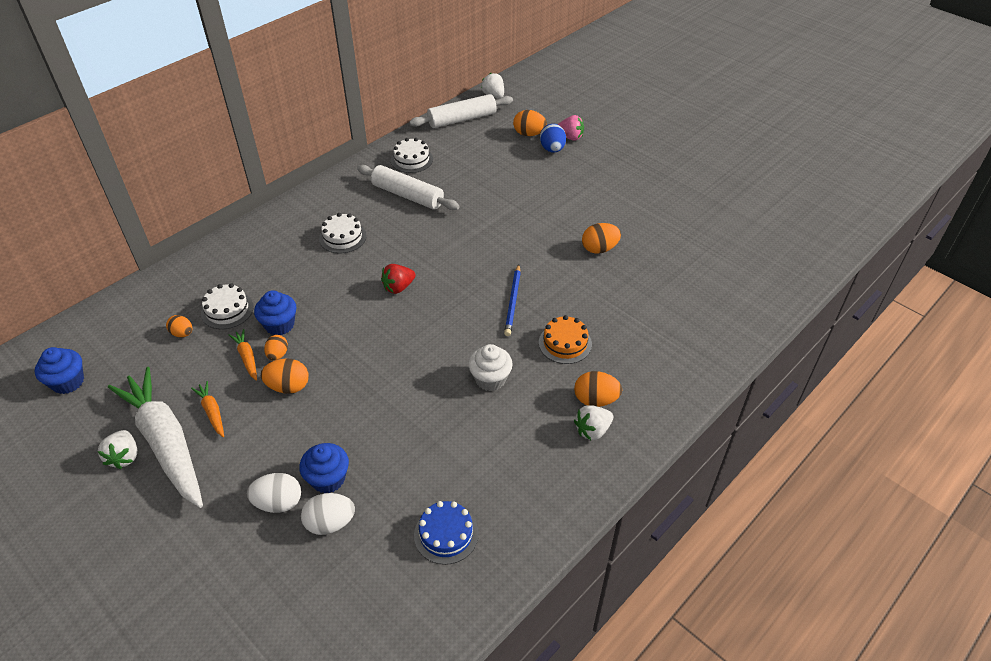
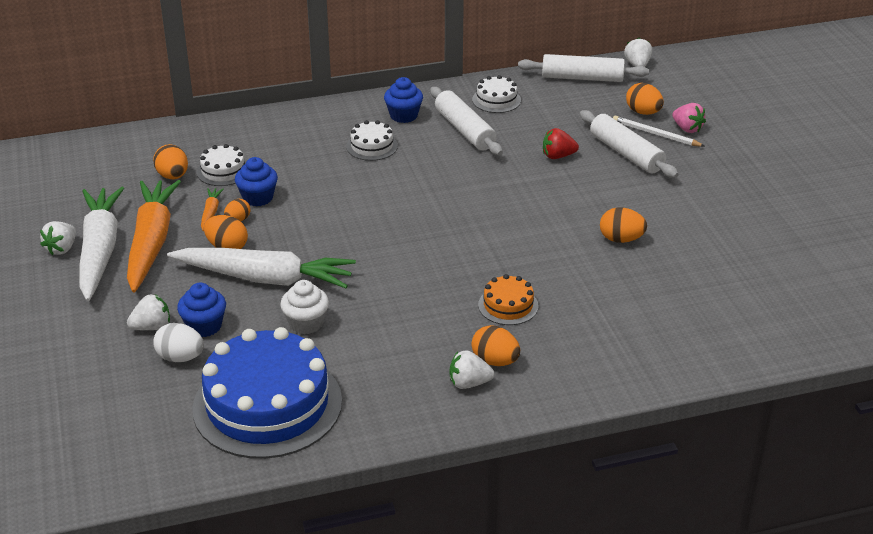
camera: 30 degrees right, 10 degrees down
(68, 382) = (59, 180): blue cupcake -> blue cupcake (403, 115)
(182, 333) = (173, 176): orange egg -> orange egg, size x1.52
(212, 412) = (151, 242): orange carrot -> orange carrot, size x2.45
(278, 503) = (152, 327): white egg -> white strawberry
(347, 404) = (265, 278): none -> white carrot
(398, 287) = (388, 204): red strawberry -> red strawberry (558, 156)
(446, 534) = (267, 404): blue cake -> blue cake, size x2.26
(490, 379) = (409, 307): white cupcake -> white cupcake (306, 323)
(513, 302) = (488, 254): blue pencil -> none
(544, 173) = (626, 153): none -> white rolling pin
(552, 149) = (655, 134): blue egg -> white pencil

